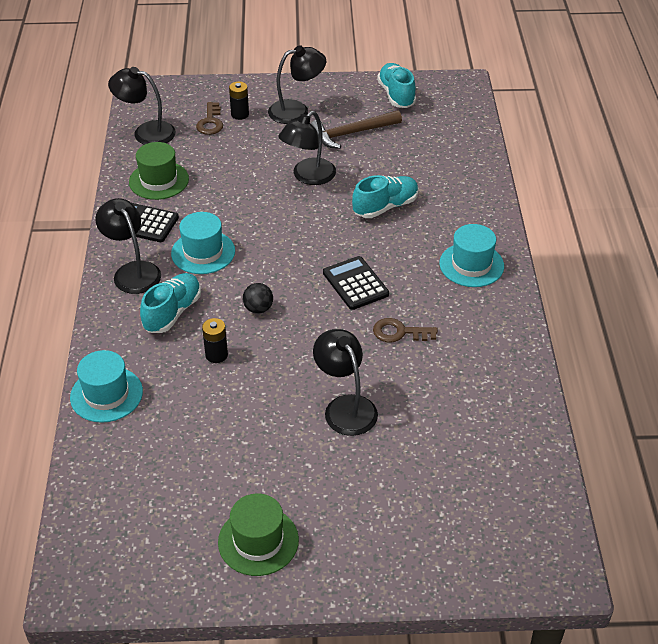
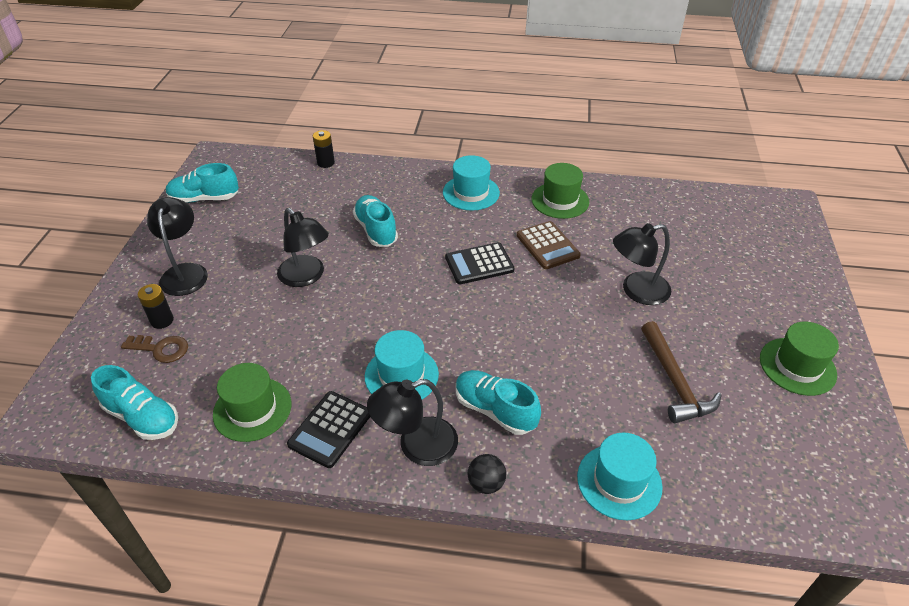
camera: 80 degrees left, 0 degrees up
(146, 132) = (142, 417): black lamp -> turquoise shoe
(216, 355) = (564, 376): black battery -> black battery (326, 163)
(258, 309) = (501, 337): black ball -> black ball (486, 483)
(351, 133) = (250, 237): brown hammer -> brown hammer (674, 381)
(399, 332) = (547, 246): brown key -> brown calculator
(484, 338) = (560, 200): none -> green hat

